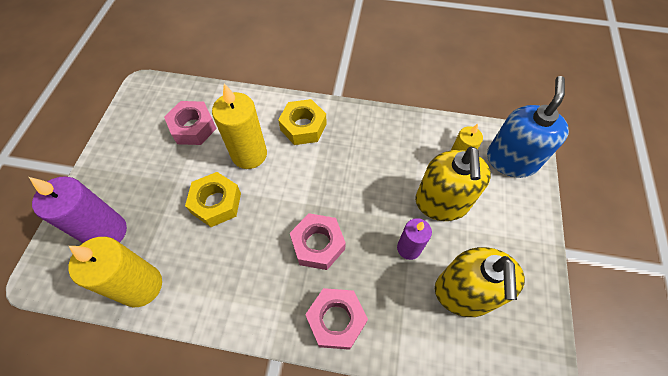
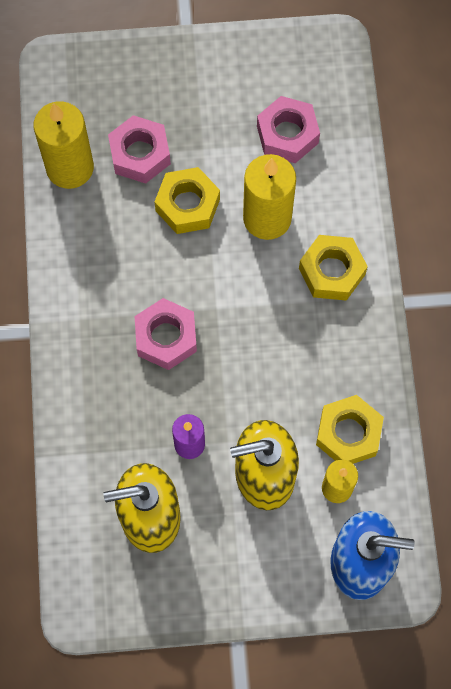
camera: 75 degrees right, 10 degrees up
(107, 232) = (119, 104): purple candle -> none
(336, 320) = (84, 380): pink nut -> pink nut (140, 154)
(420, 145) = (348, 433): none -> yellow nut

